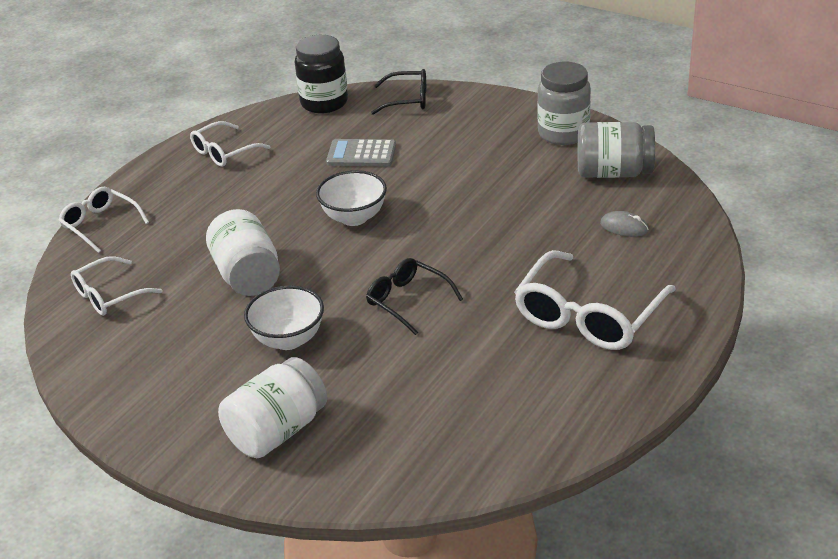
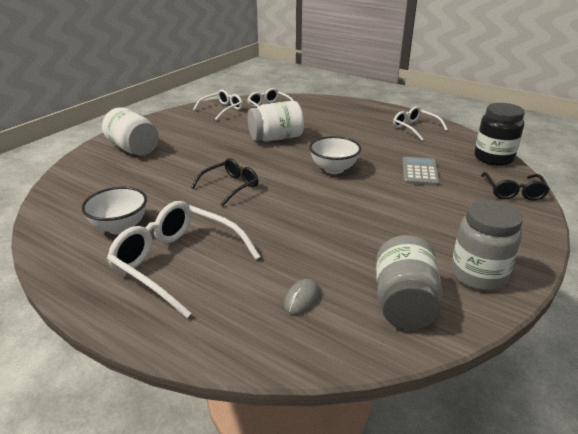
camera: 90 degrees right, 5 degrees down
(100, 224) = (334, 102): white glasses -> white glasses (222, 109)
(288, 339) = (209, 150): white bowl -> white bowl (120, 227)

